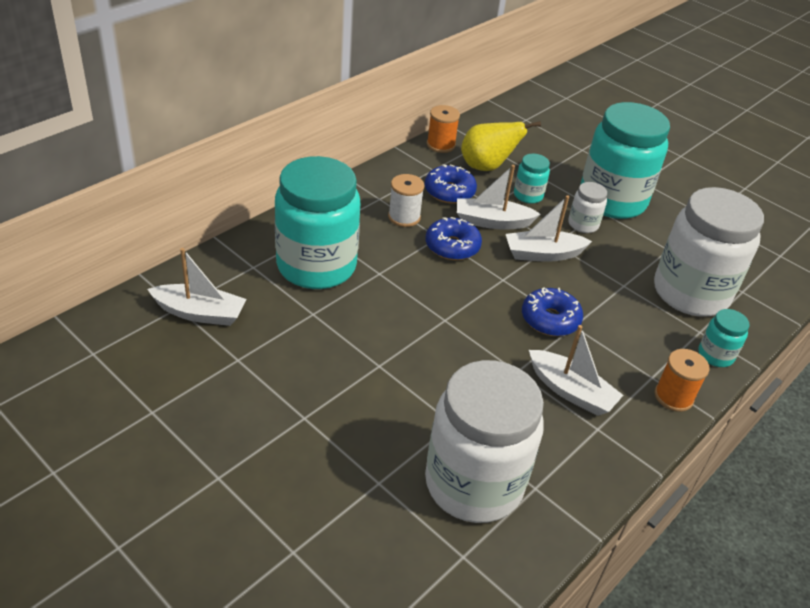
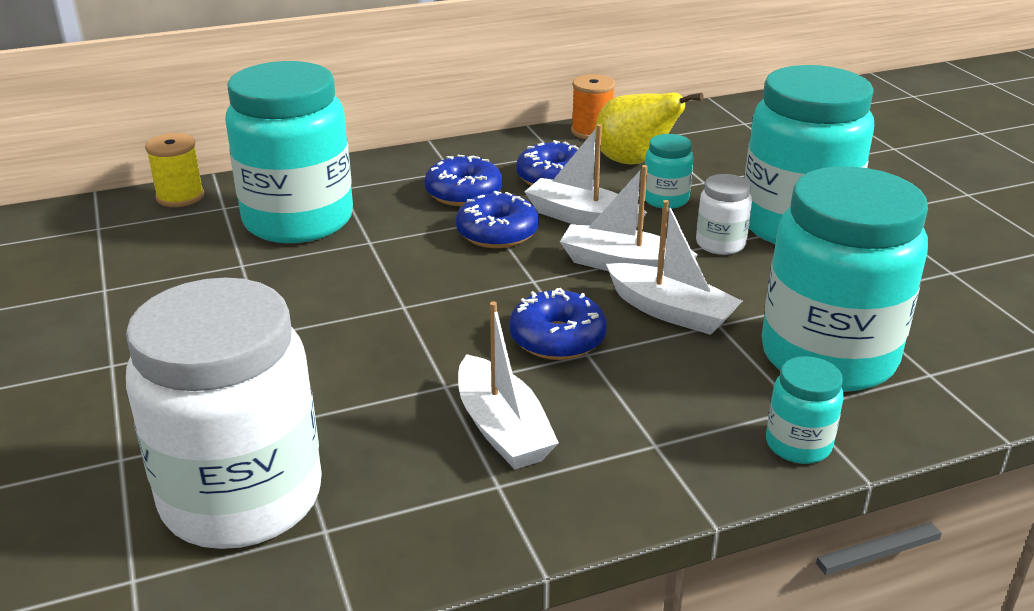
camera: 30 degrees right, 10 degrees down
(200, 313) = (114, 238): white boat -> white boat (670, 311)
(212, 264) = (180, 197): none -> yellow spool
(404, 217) = (463, 193): white spool -> blue donut
(673, 397) = (668, 479): orange spool -> none
(690, 293) = (828, 356): white jar -> turquoise jar

